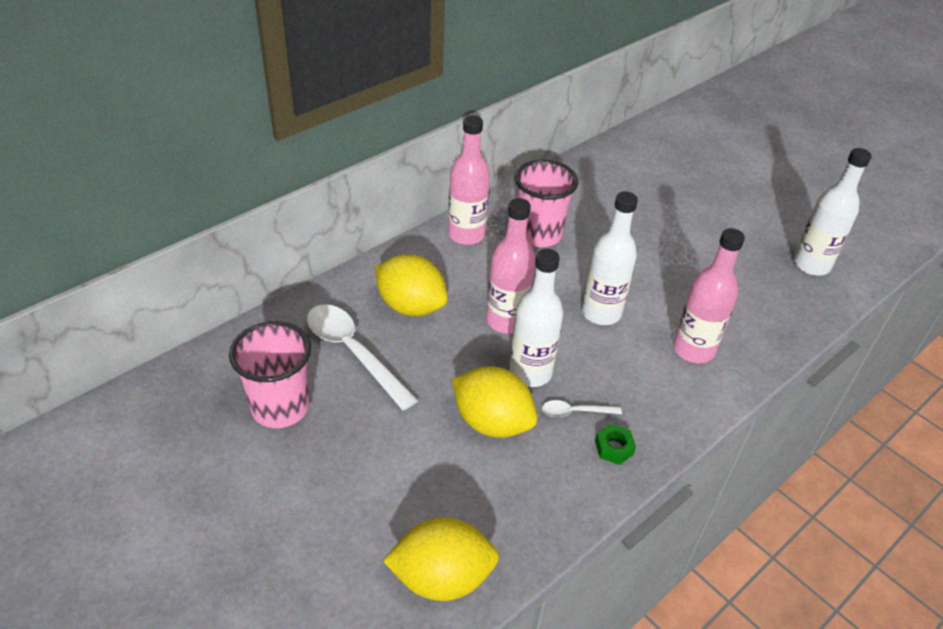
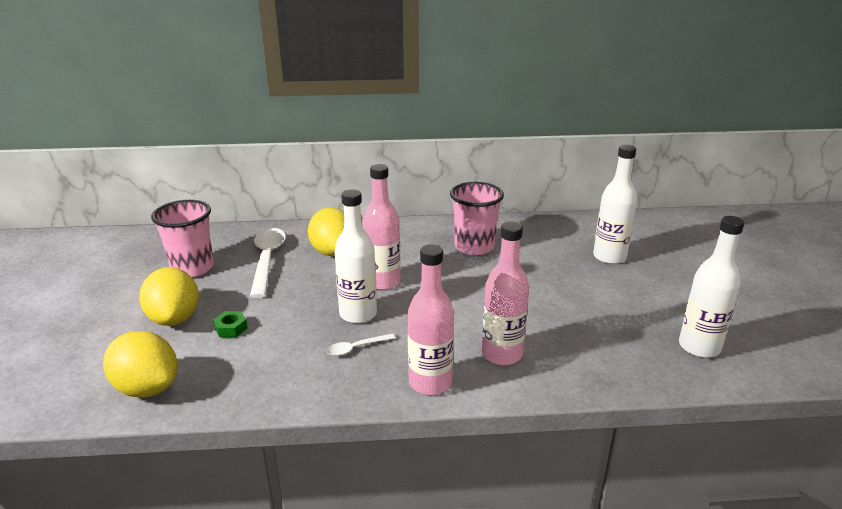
camera: 40 degrees right, 15 degrees down
(466, 235) = (422, 230): pink bottle -> pink bottle (430, 382)
(492, 422) = (294, 328): yellow lemon -> yellow lemon (174, 318)
(575, 412) = (356, 348): white spoon -> white spoon turned 60 degrees counterclockwise
(601, 313) = (458, 304): white bottle -> white bottle (609, 257)
(614, 448) = (353, 380): green nut -> green nut (231, 328)

